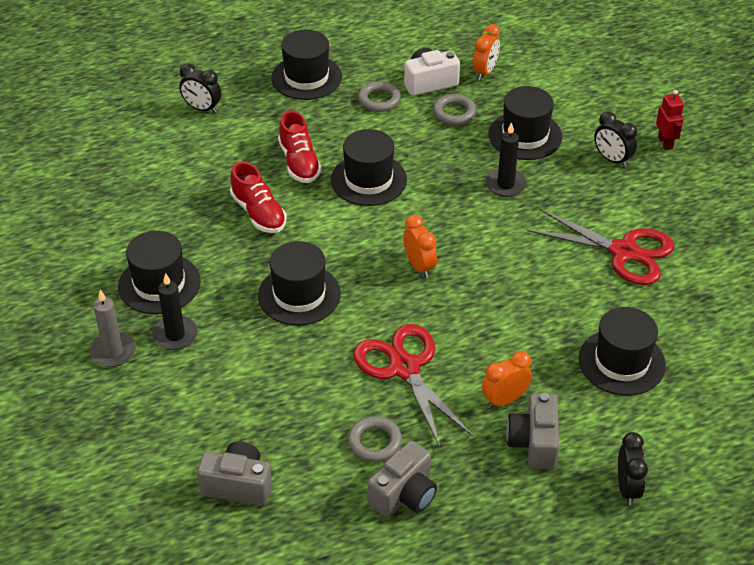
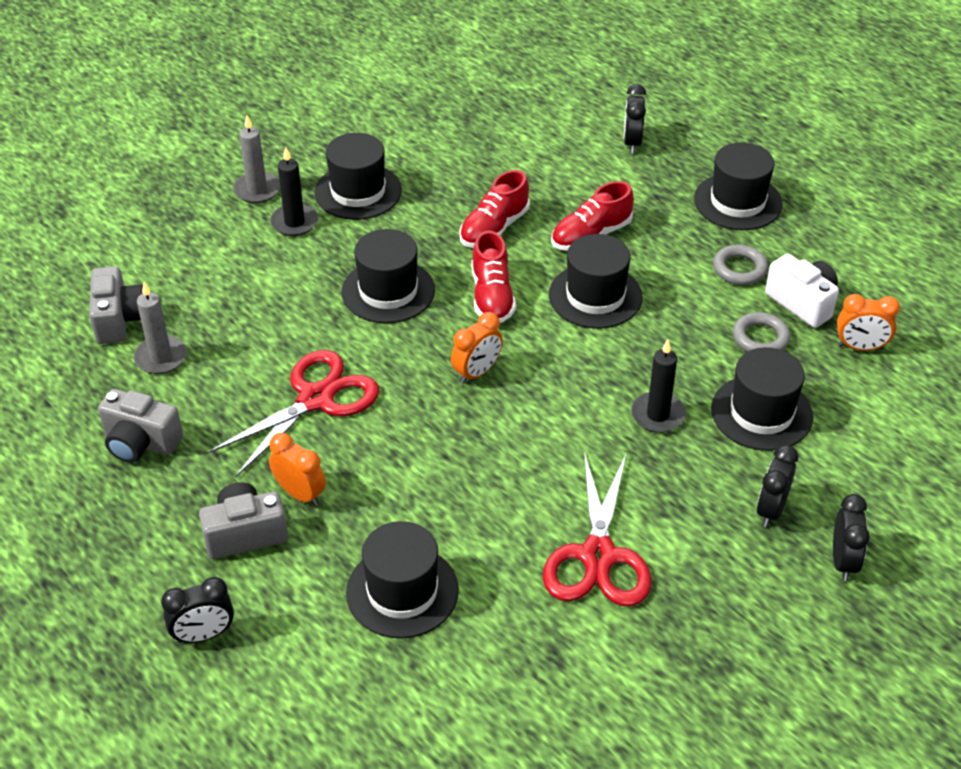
camera: 70 degrees right, 0 degrees up
(305, 462) = (161, 357): none -> grey candle
(339, 235) = (492, 296): none -> red shoe
(374, 442) = (203, 402): grey ring -> none
(665, 143) = (843, 561): red robot -> black clock

